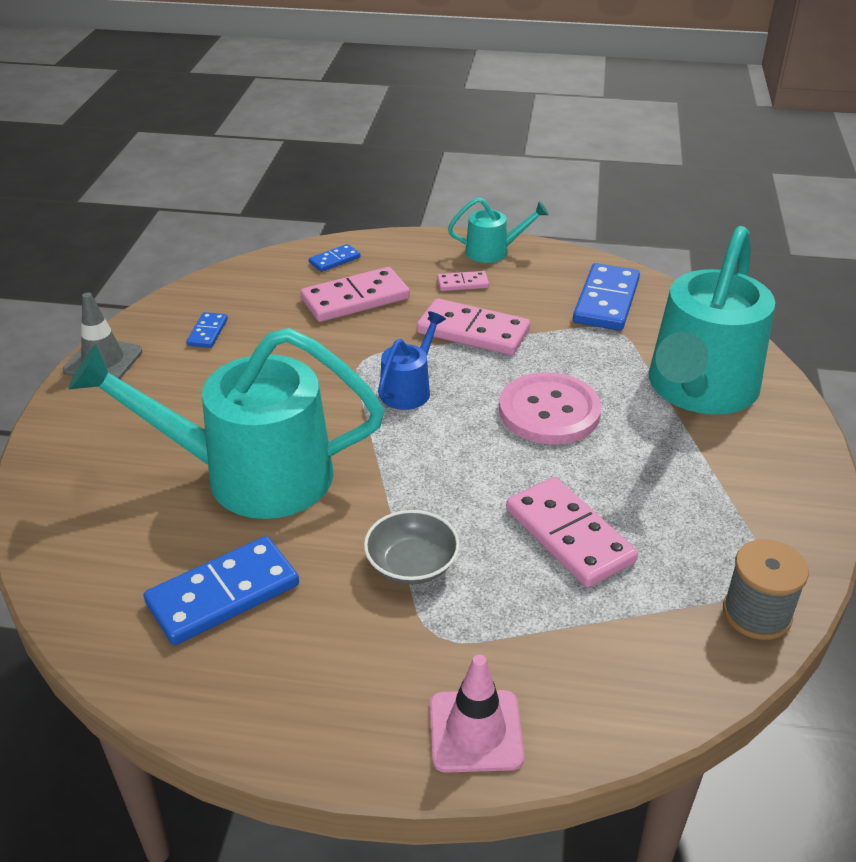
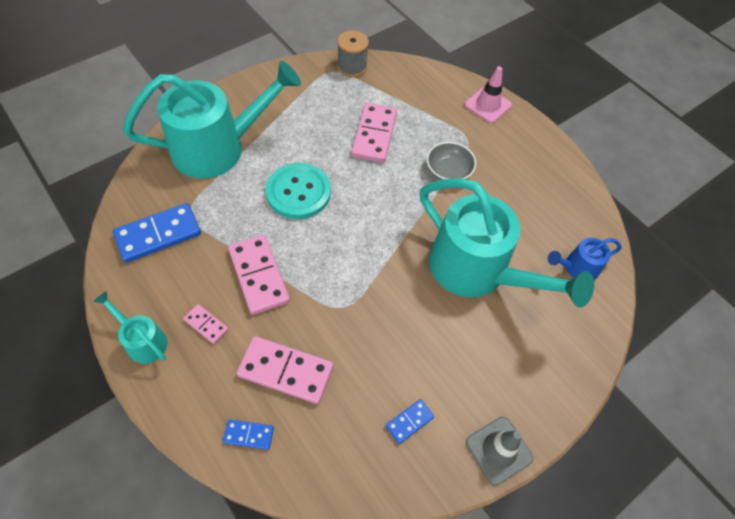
camera: 140 degrees left, 20 degrees up
(223, 594) = (537, 216): blue domino -> none
(409, 388) = (344, 262): blue watering can -> blue watering can (576, 268)
(549, 411) = (298, 192): pink button -> turquoise button

